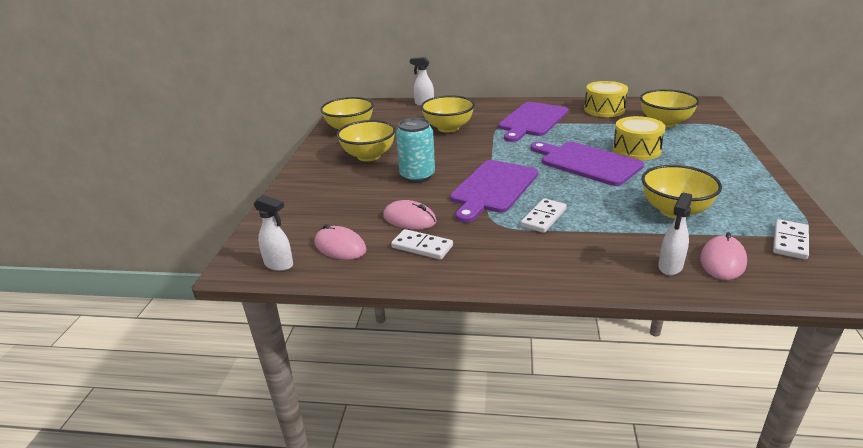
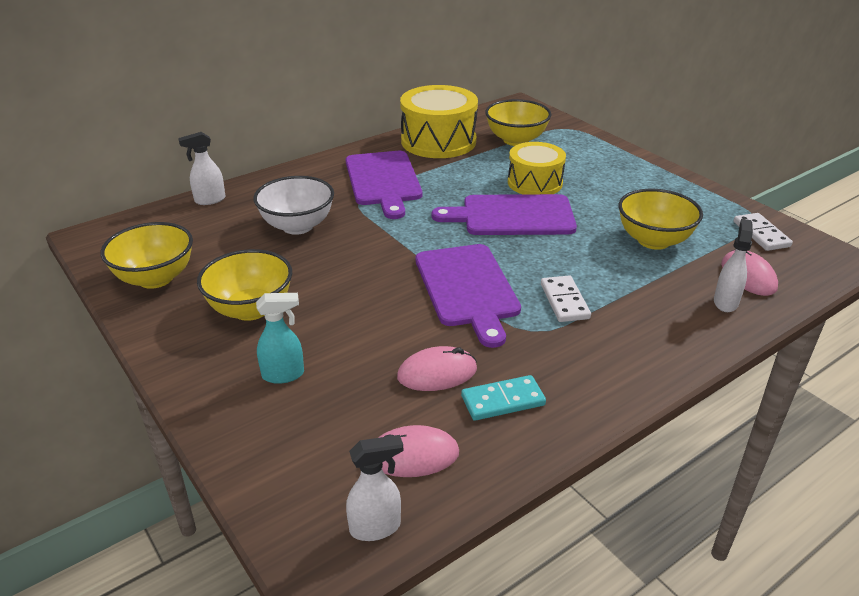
camera: 45 degrees left, 5 degrees up
(340, 188) = (284, 375): none -> turquoise spray bottle
(417, 176) = (360, 311): turquoise can -> none
(422, 247) = (503, 401): white domino -> turquoise domino
(448, 128) = (297, 226): yellow bowl -> white bowl
(604, 109) = (438, 141): yellow drum -> yellow drum, size x1.51
(670, 267) = (725, 302): white spray bottle -> white spray bottle turned 150 degrees counterclockwise

